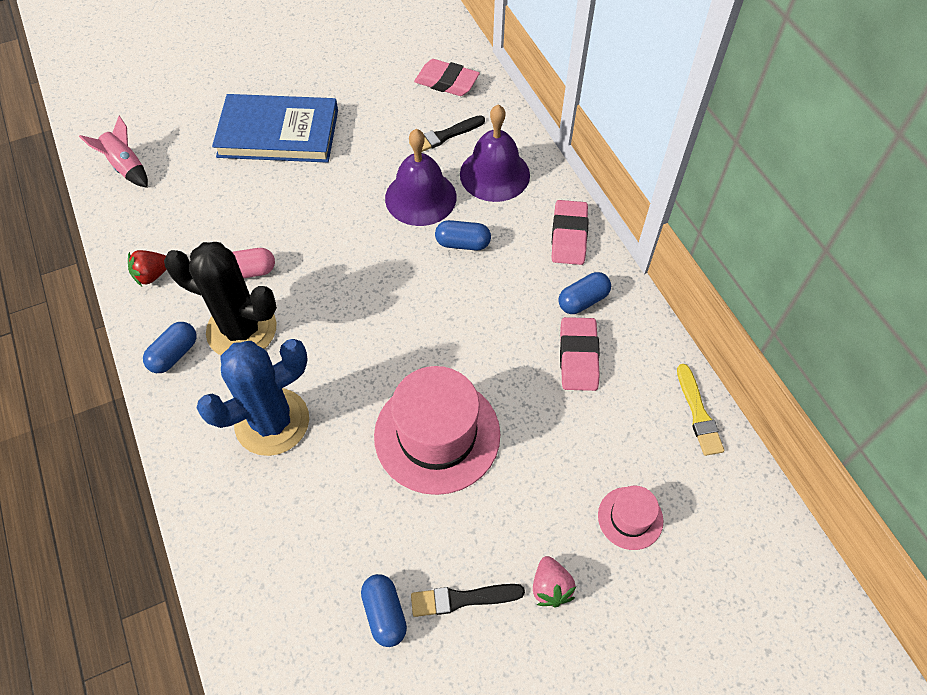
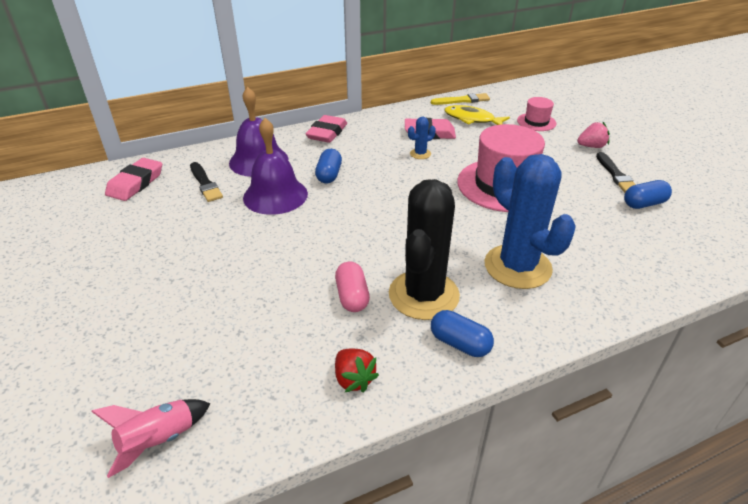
camera: 90 degrees left, 20 degrees down
(278, 133) = (156, 290): blue book -> none
(517, 342) = (420, 154): none -> blue cactus
(569, 236) = (327, 133): pink eraser -> pink eraser turned 75 degrees counterclockwise
(583, 300) = (384, 130): blue capsule -> none
(629, 420) = (472, 119): none -> yellow fish

